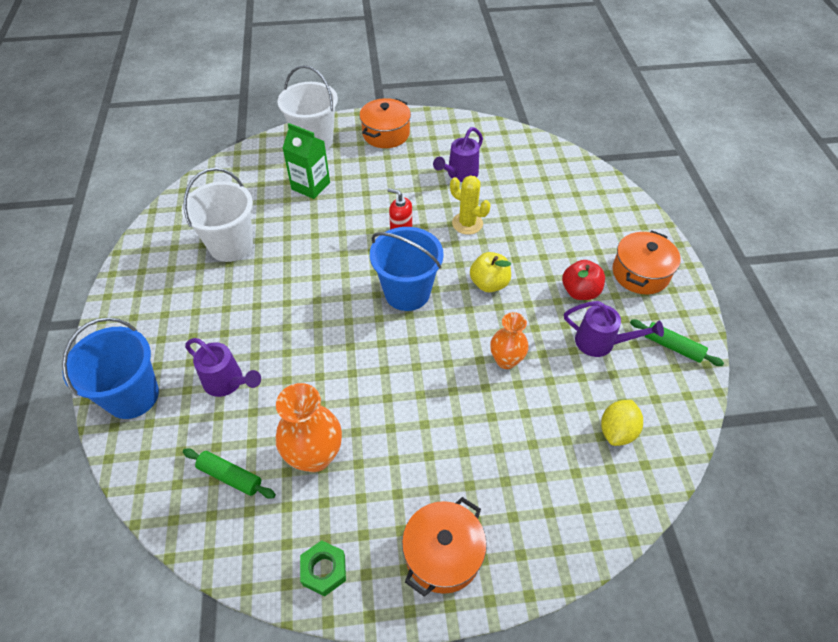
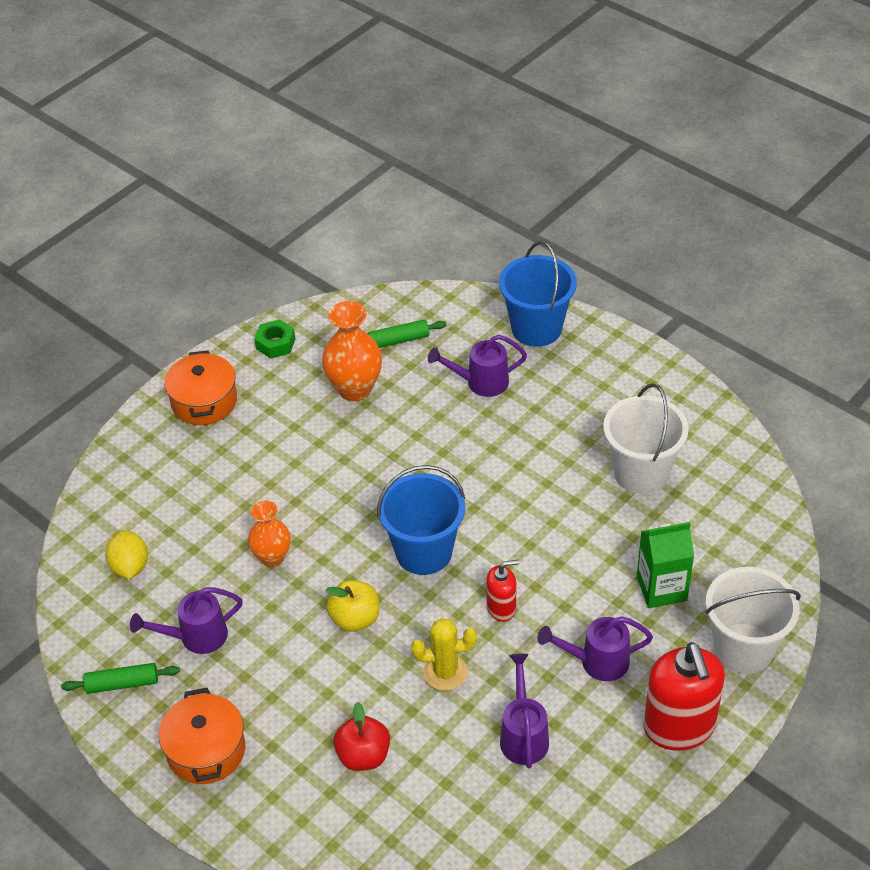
camera: 140 degrees right, 5 degrees down
(386, 134) = (679, 727): orange pot -> red soap dispenser
(386, 178) = (597, 661): none -> purple watering can
(580, 291) = (256, 678): red apple -> red apple (363, 756)

